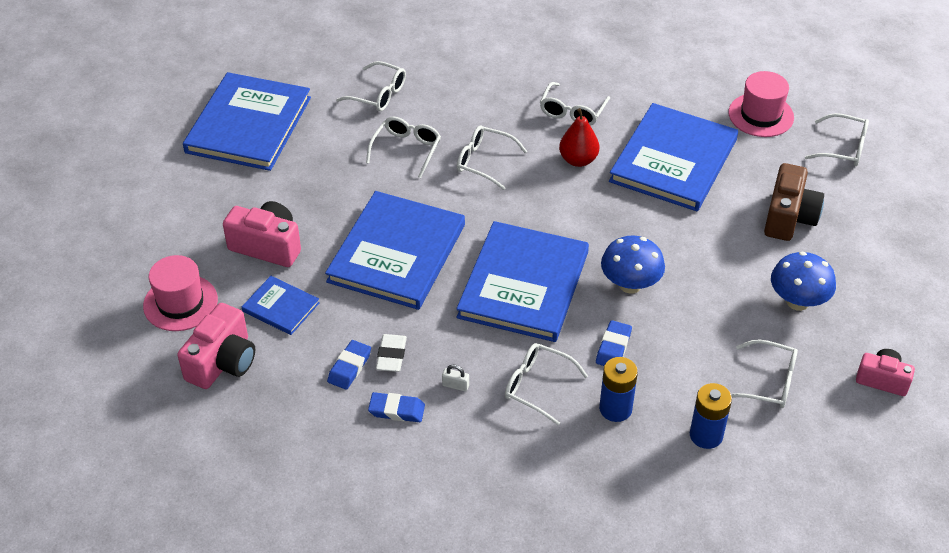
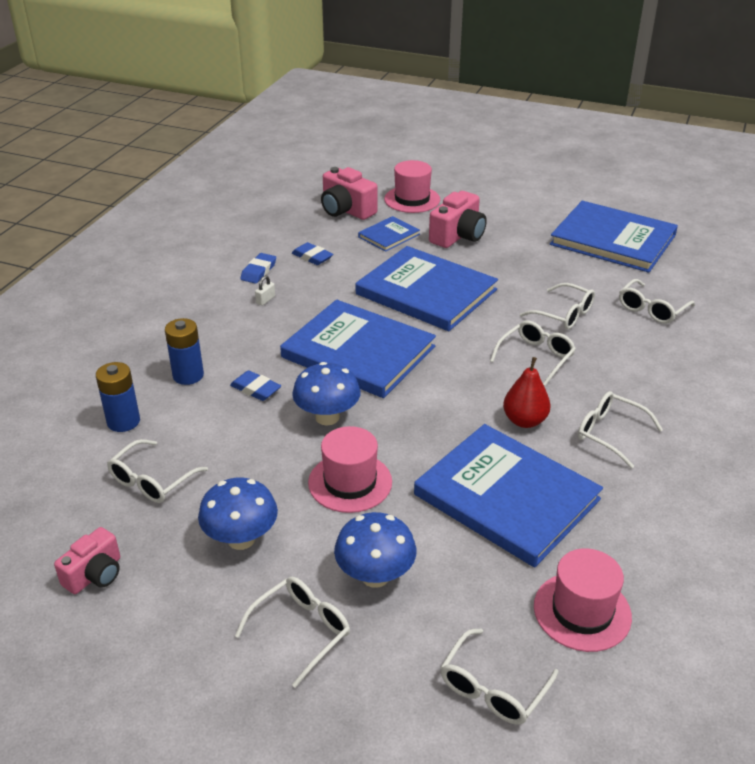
camera: 105 degrees right, 10 degrees down
(391, 355) = (313, 275): white eraser -> none
(537, 386) = (239, 339): white glasses -> white glasses (302, 631)
(703, 251) = (350, 482): none -> pink hat
(789, 217) = (375, 576): brown camera -> blue mushroom

